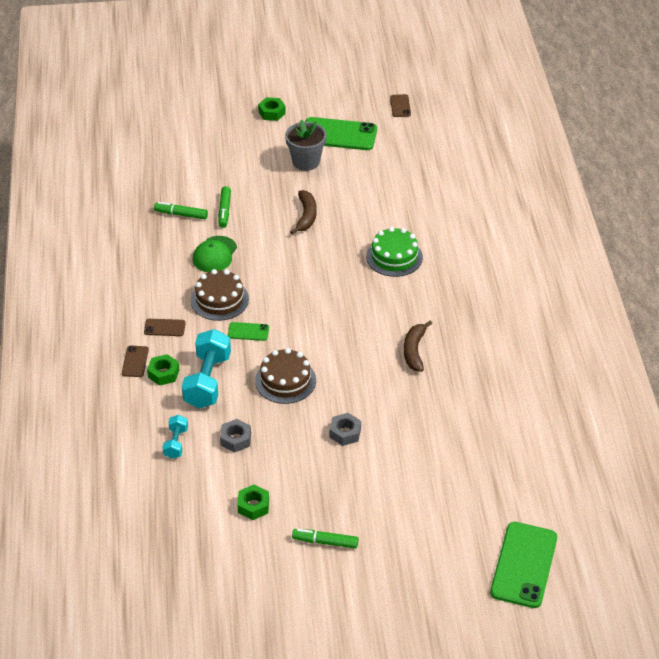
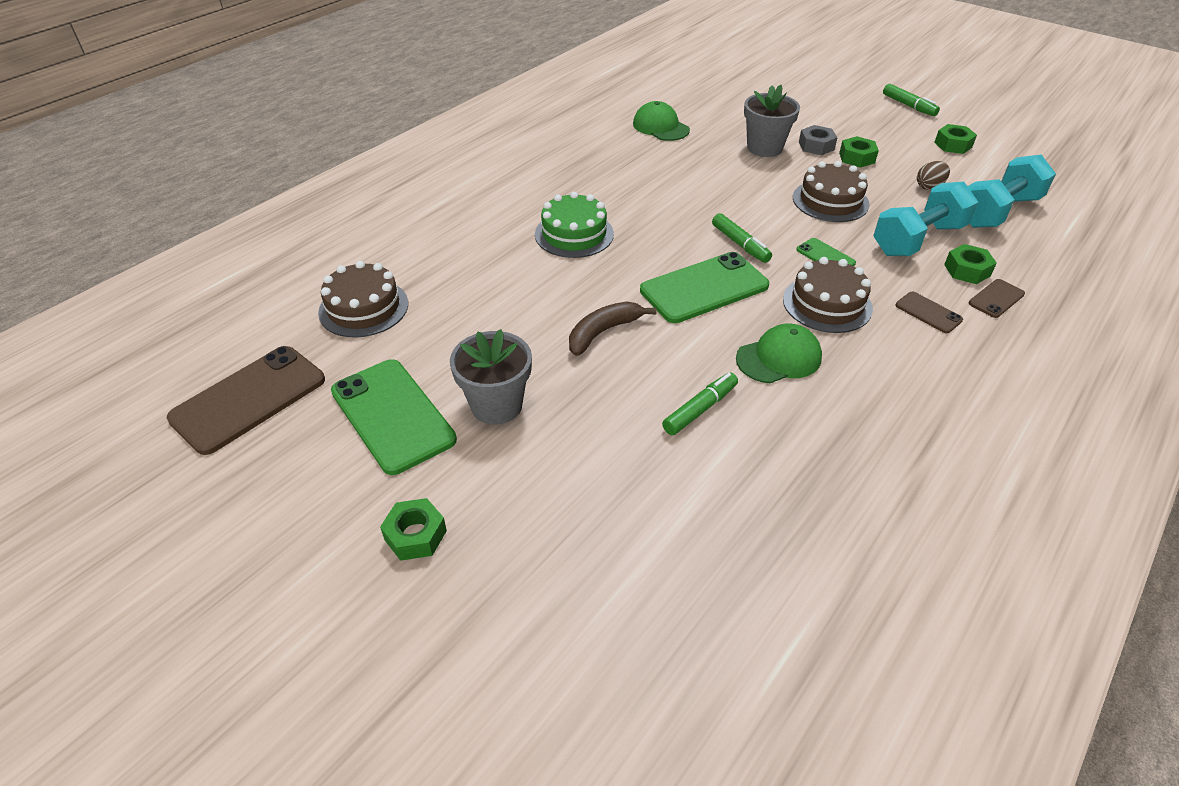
camera: 135 degrees left, 0 degrees up
(176, 443) = (998, 212): turquoise dumbbell -> turquoise dumbbell, size x1.90
(181, 214) = (771, 446): green marker -> green marker (740, 244)
(236, 439) = (929, 187): grey nut -> brown egg
(307, 439) = (856, 158): none -> green nut
(376, 405) = (764, 148): none -> grey flower pot
(400, 106) = (249, 399): brown phone -> brown phone, size x2.09
(414, 351) = (675, 161): brown banana -> none
(424, 159) = (363, 308): none -> brown cake
(467, 378) = (660, 127): none -> green cap
(524, 565) = (772, 45): green phone -> green phone (704, 288)

